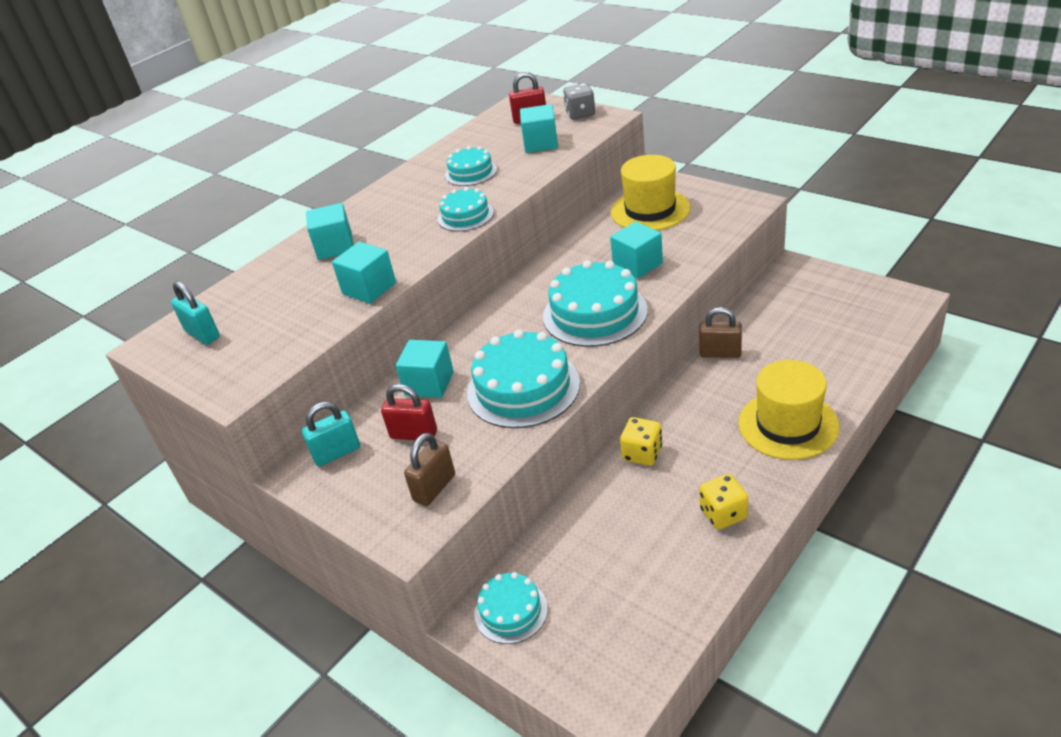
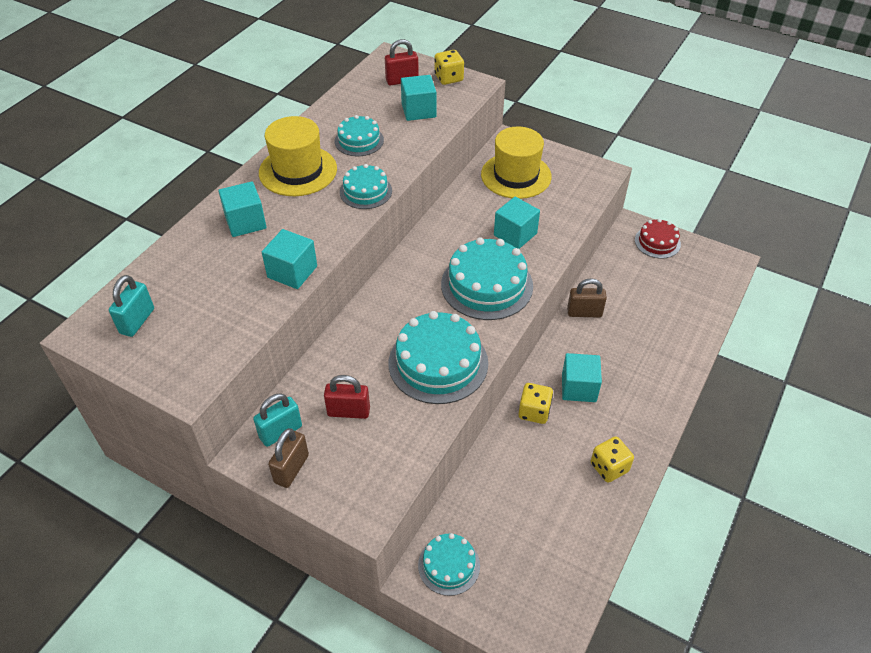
camera: 15 degrees left, 10 degrees up
(202, 334) = (137, 321): turquoise padlock -> turquoise padlock turned 75 degrees clockwise
(429, 383) = (351, 358): turquoise cube -> turquoise cube (578, 387)
(434, 488) = (380, 466): brown padlock -> brown padlock (291, 469)
(580, 114) = (448, 78): grey dice -> yellow dice
(788, 425) = (649, 382): yellow hat -> yellow hat (298, 171)
(821, 281) = (657, 242): none -> red cake

